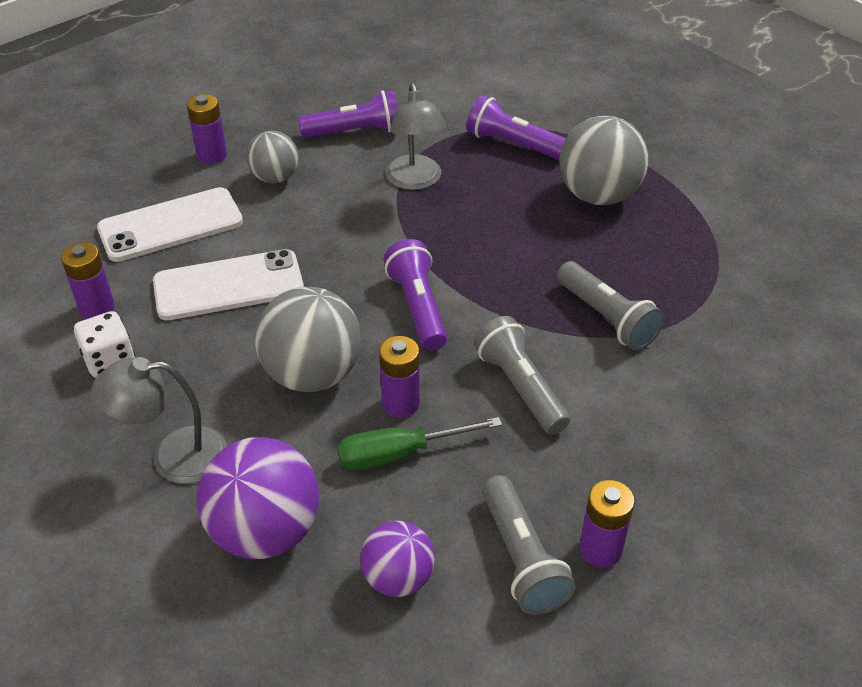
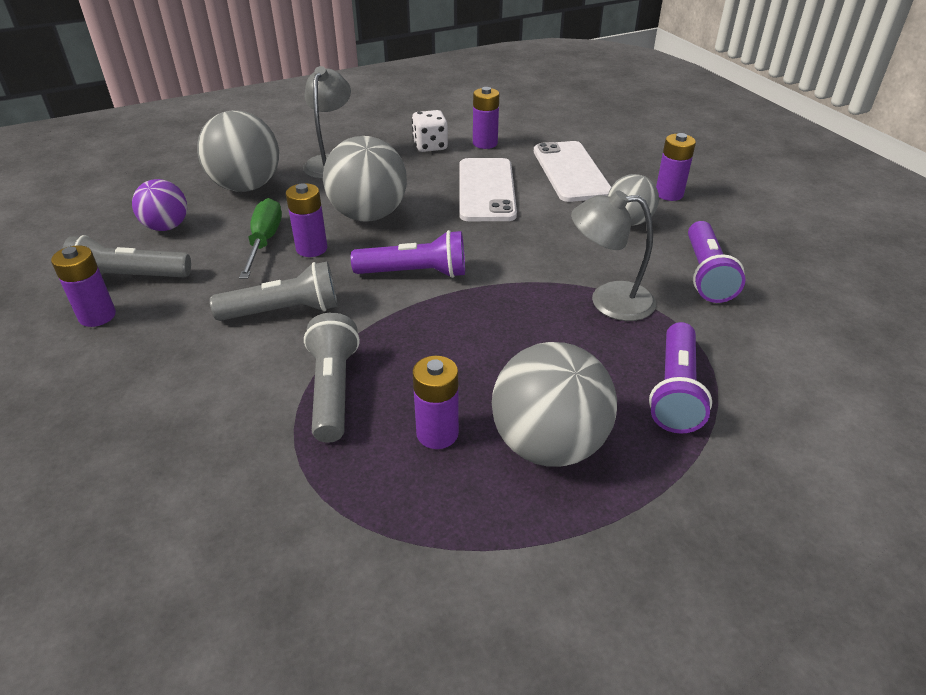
camera: 105 degrees right, 5 degrees down
(265, 531) = (246, 186): purple ball -> grey ball
(513, 144) = (675, 391): purple flashlight -> purple flashlight turned 150 degrees clockwise
(606, 318) = (333, 390): grey flashlight -> grey flashlight turned 105 degrees clockwise
(619, 249) = (437, 433): none -> purple battery

